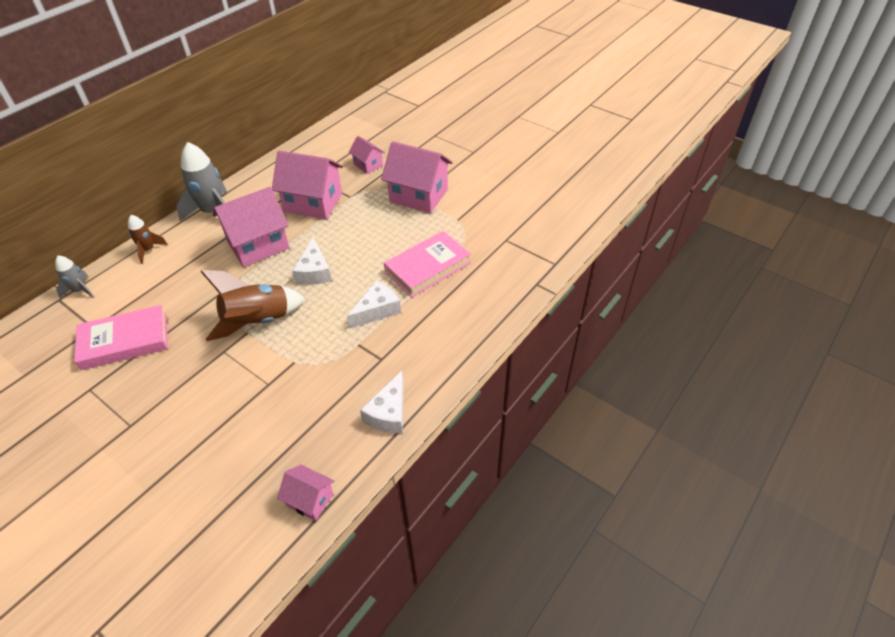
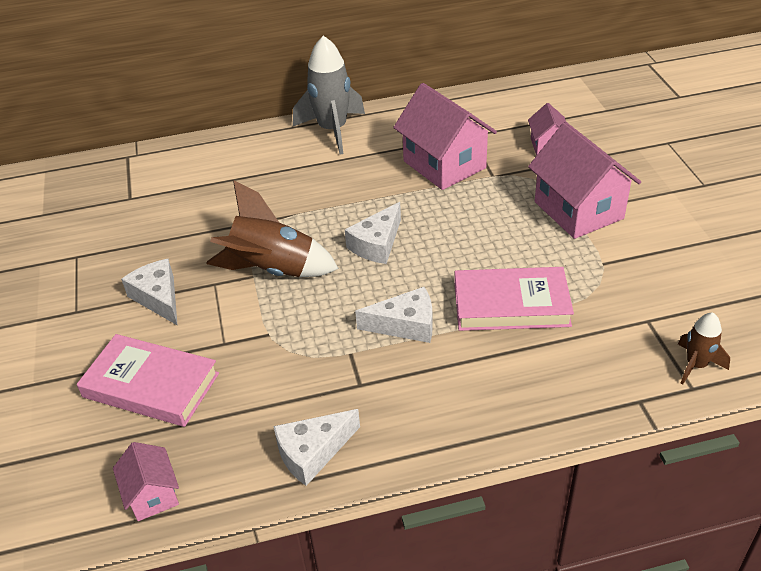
camera: 40 degrees right, 5 degrees down
(80, 290) = (151, 156): grey rocket -> none
(125, 341) = (142, 225): pink book -> pink book (151, 385)
(148, 250) = (239, 143): brown rocket -> brown rocket (696, 365)
(189, 382) = (158, 298): none -> white cheese
(258, 245) = (345, 186): pink house -> none

